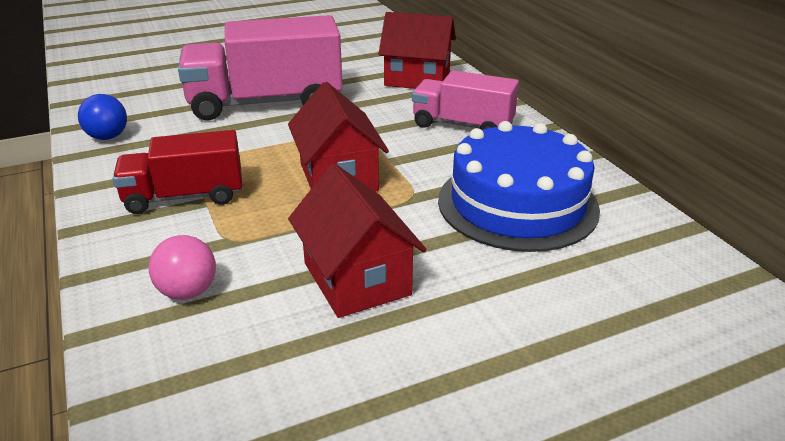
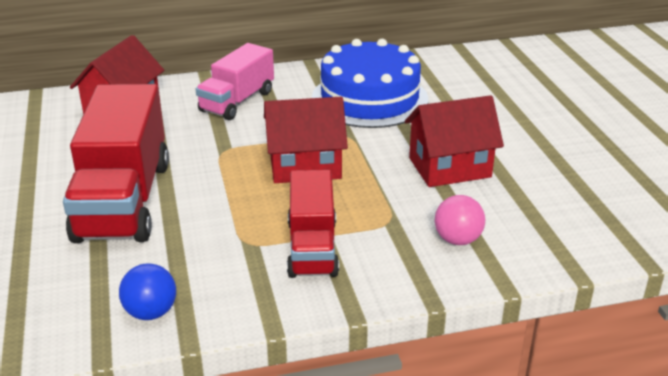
camera: 80 degrees left, 0 degrees up
(266, 103) = (124, 200): pink truck -> red truck

